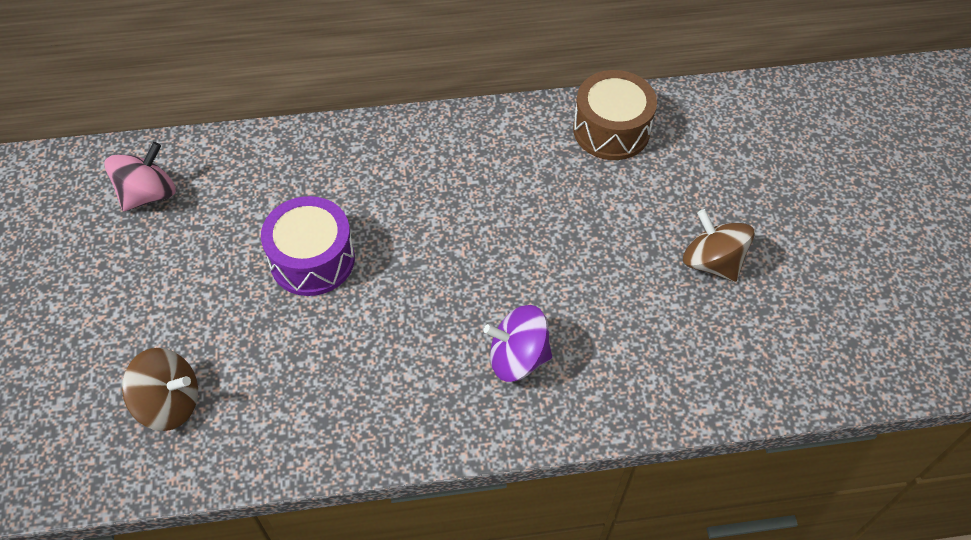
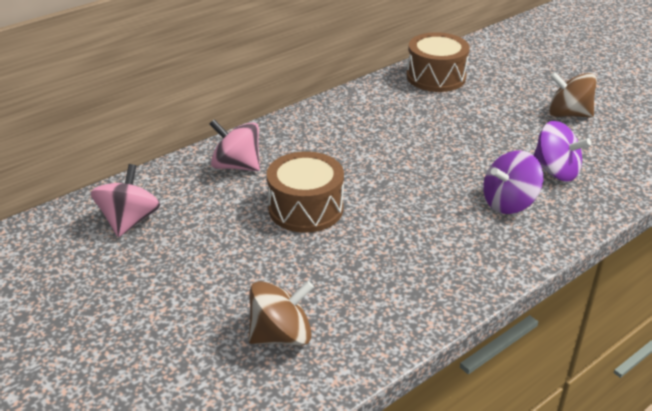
camera: 30 degrees left, 20 degrees down
(294, 168) = (236, 166): none -> pink spinning top
(312, 259) = (305, 208): purple drum -> brown drum
(611, 340) = (555, 171): none -> purple spinning top

